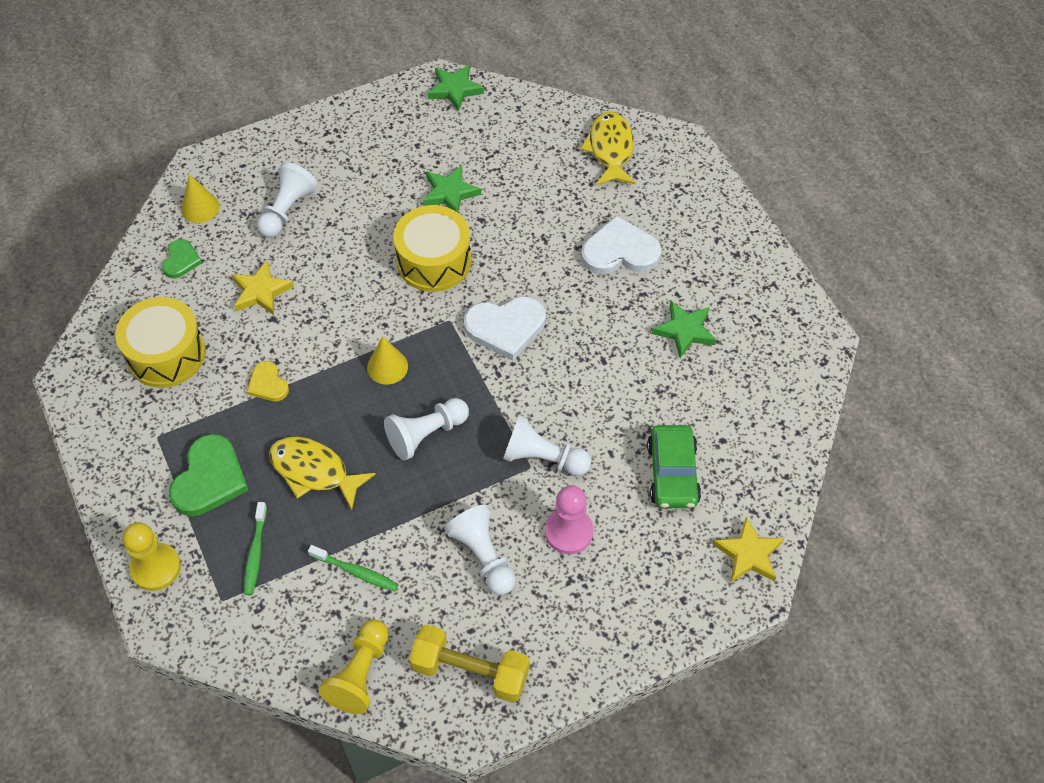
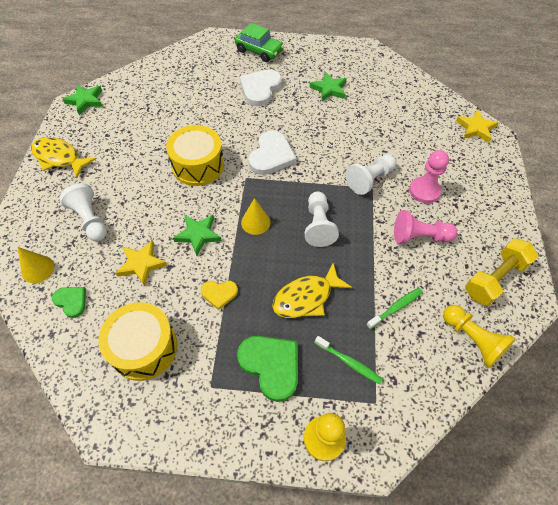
camera: 60 degrees left, 0 degrees up
(450, 193) = (156, 136): green star -> green star (198, 235)
(483, 556) = (419, 236): white pawn -> pink pawn
(610, 149) = (192, 62): yellow fish -> yellow fish (59, 158)
(672, 473) = (412, 133): green car -> green car (259, 51)

